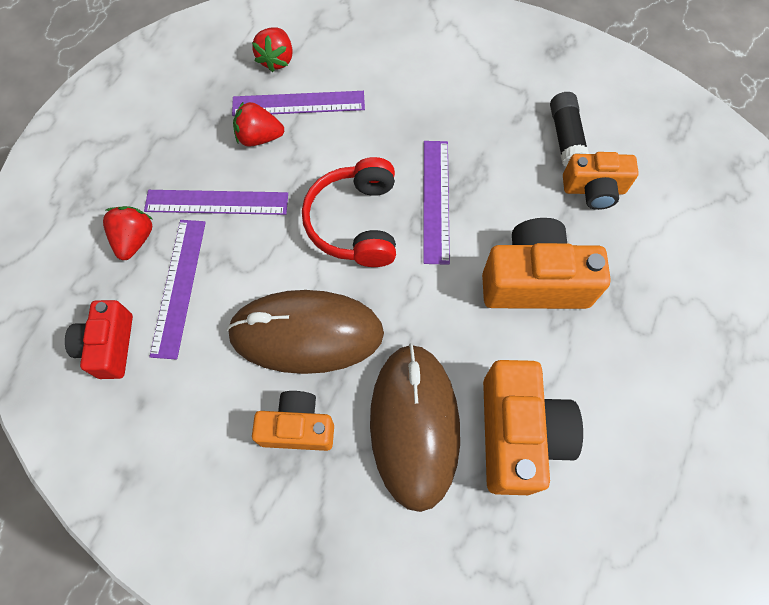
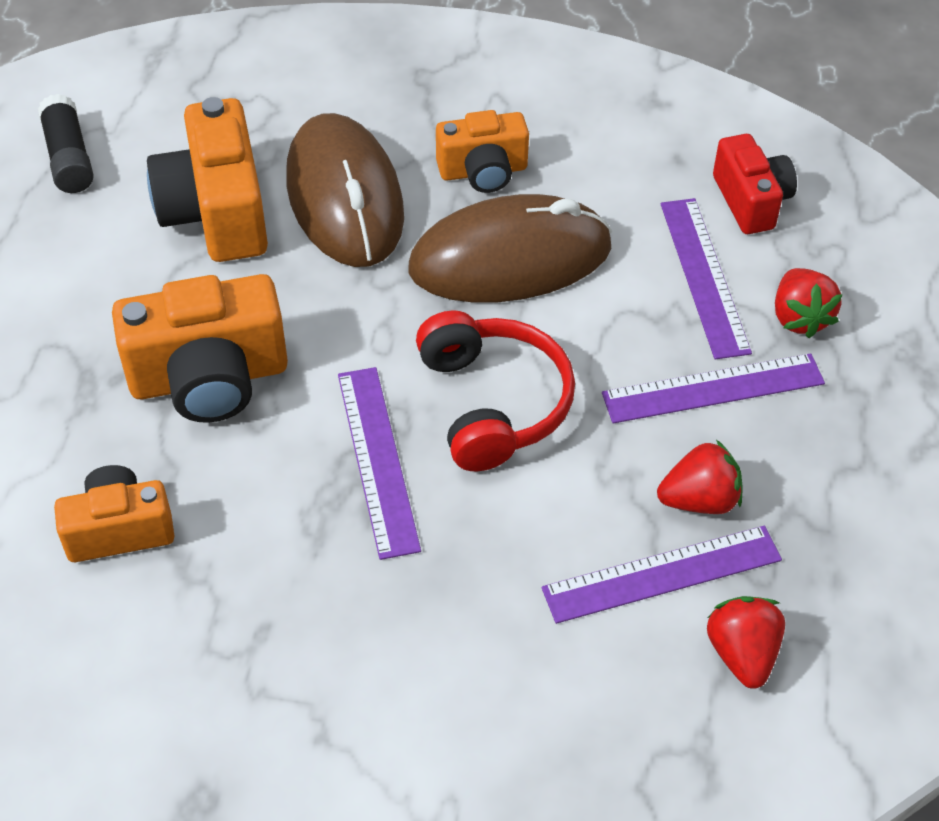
camera: 165 degrees right, 15 degrees down
(565, 137) = (170, 614): black glue stick -> black glue stick (69, 157)

